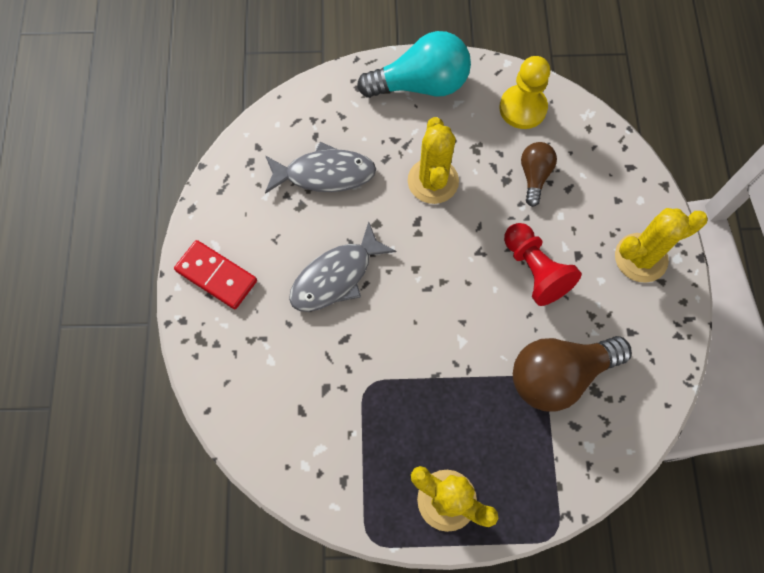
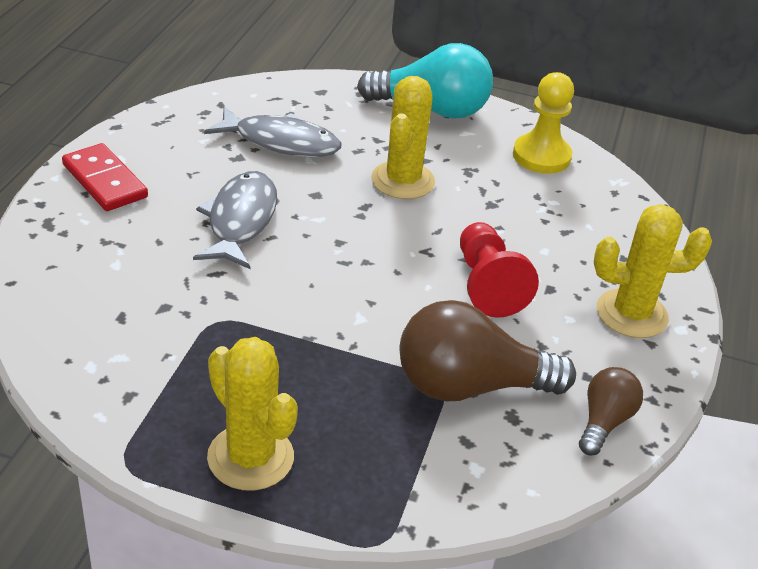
camera: 15 degrees right, 30 degrees down
(336, 276) = (240, 220): grey fish -> grey fish turned 120 degrees clockwise
(534, 176) = (528, 210): brown light bulb -> brown light bulb (604, 422)

